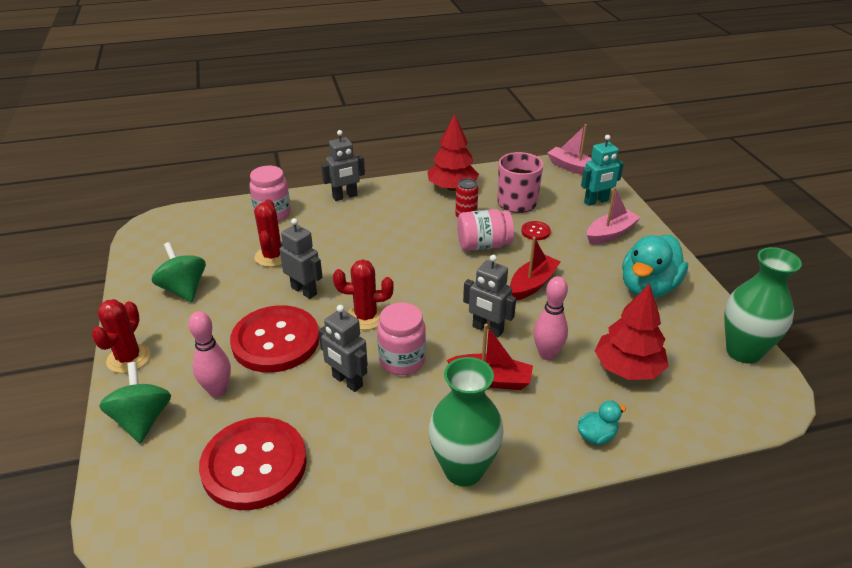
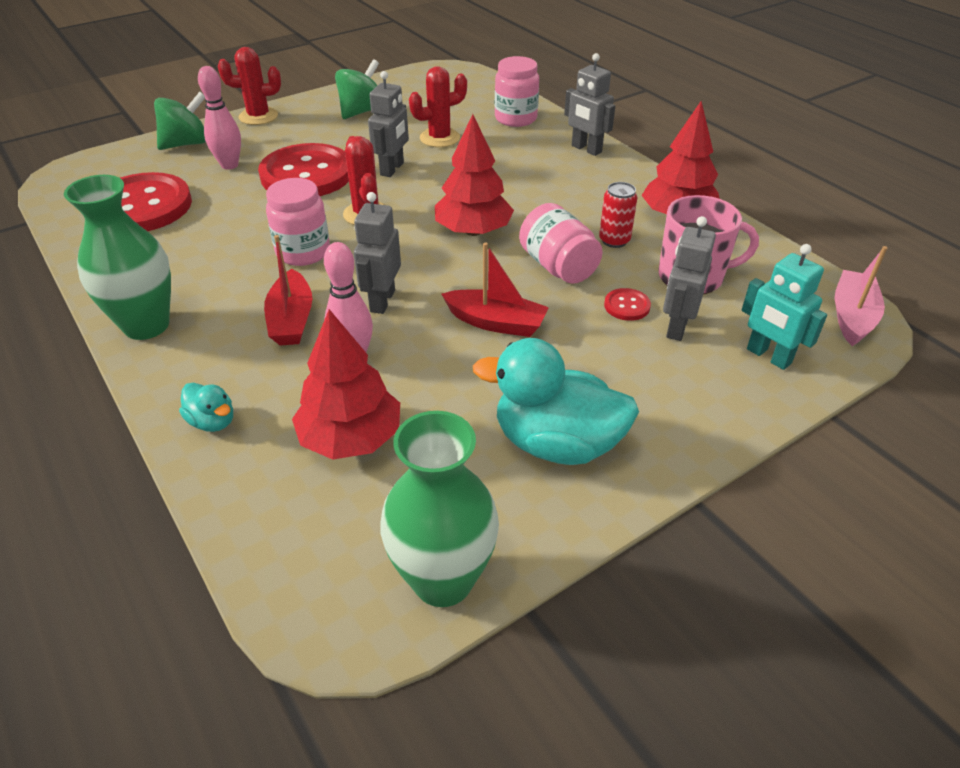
camera: 70 degrees right, 5 degrees up
(347, 381) = (260, 227): grey robot -> grey robot (676, 327)
(421, 270) = (473, 231): none -> red tree
(610, 233) = (683, 384): pink boat -> none

